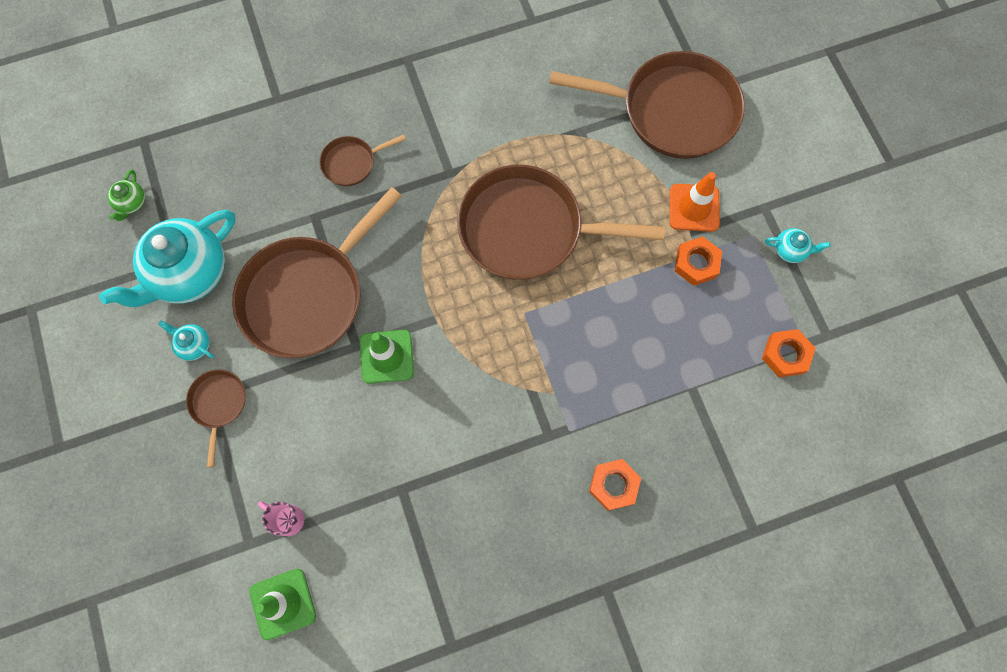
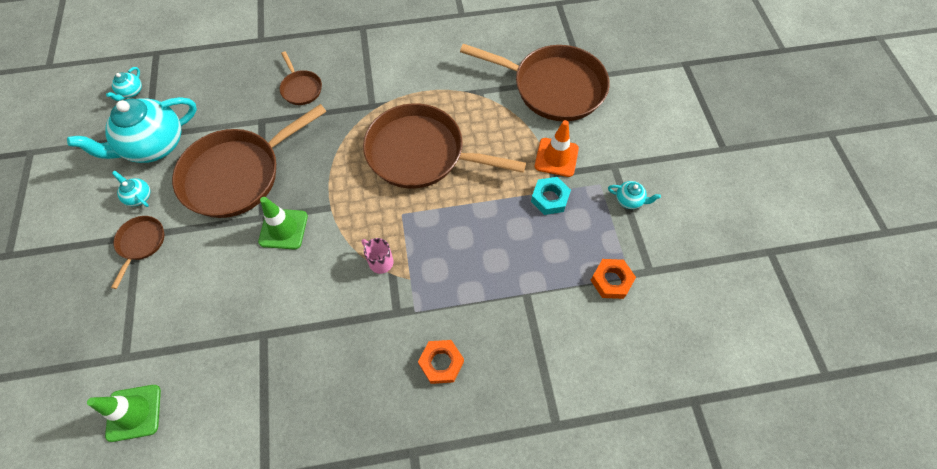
camera: 10 degrees right, 10 degrees down
(131, 203) = (131, 92): green teapot -> turquoise teapot
(288, 519) = (163, 342): pink mug -> pink mug (380, 261)
(352, 163) = (301, 88): brown pan -> brown pan turned 105 degrees counterclockwise
(696, 263) = (550, 198): orange nut -> turquoise nut

